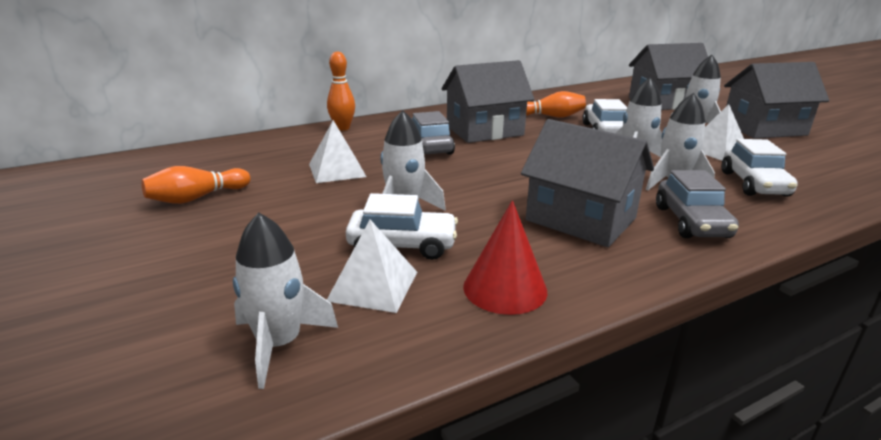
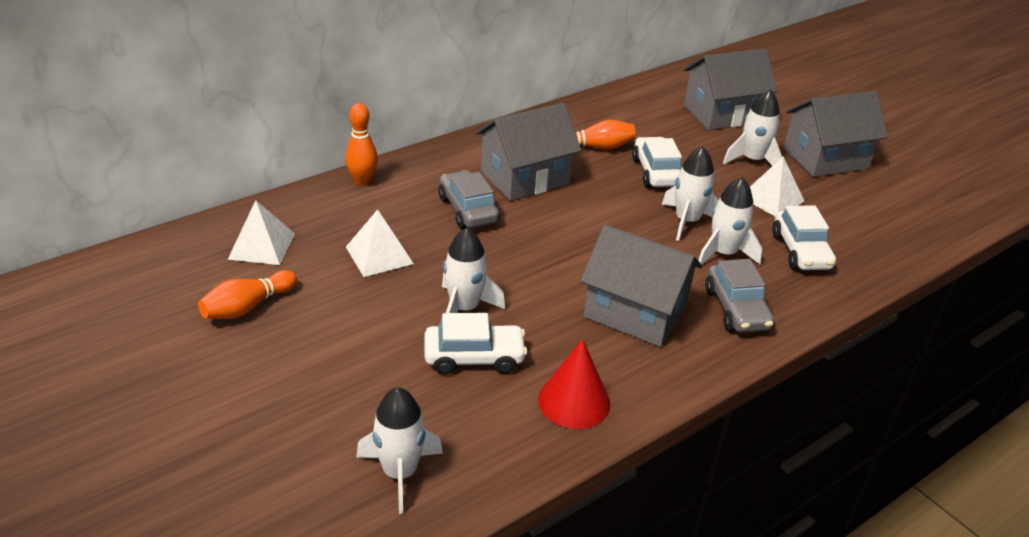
camera: 10 degrees left, 10 degrees up
(373, 286) = (460, 407): white pyramid -> white pyramid (262, 246)

